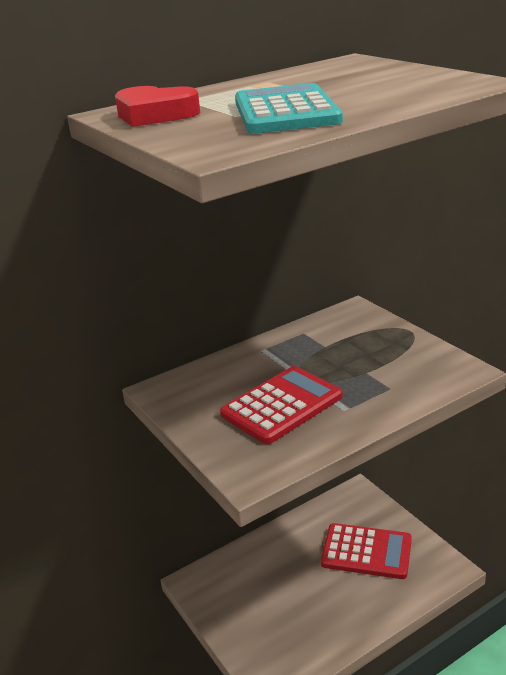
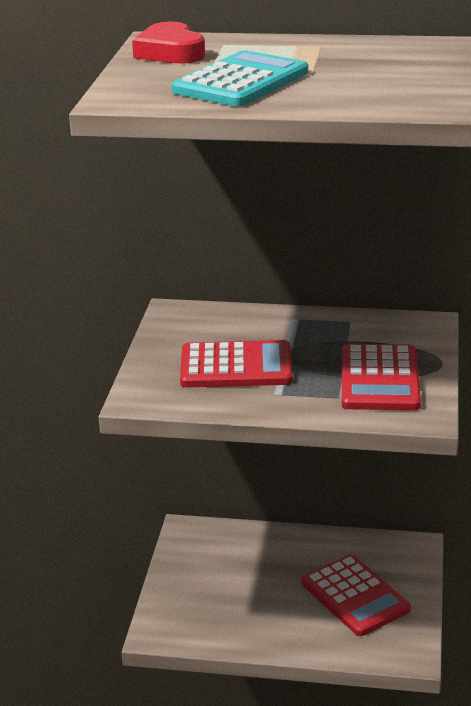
camera: 40 degrees right, 0 degrees up
(393, 361) = (379, 379): none -> red calculator

